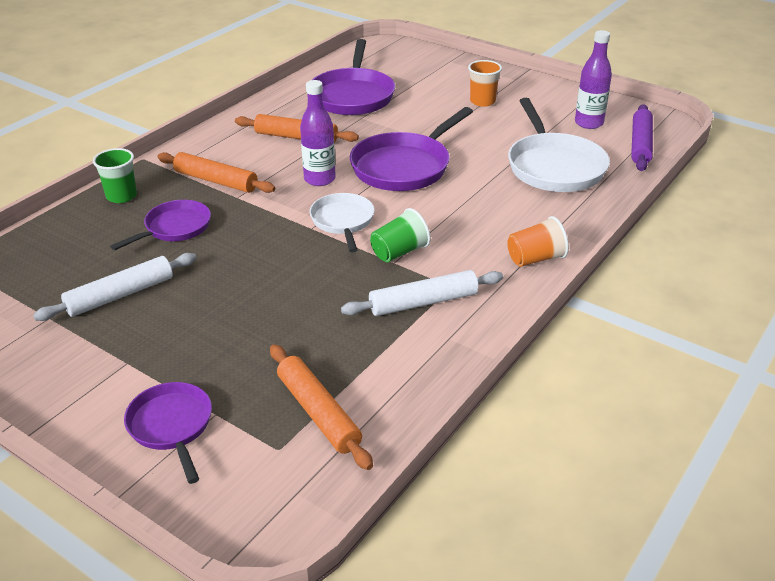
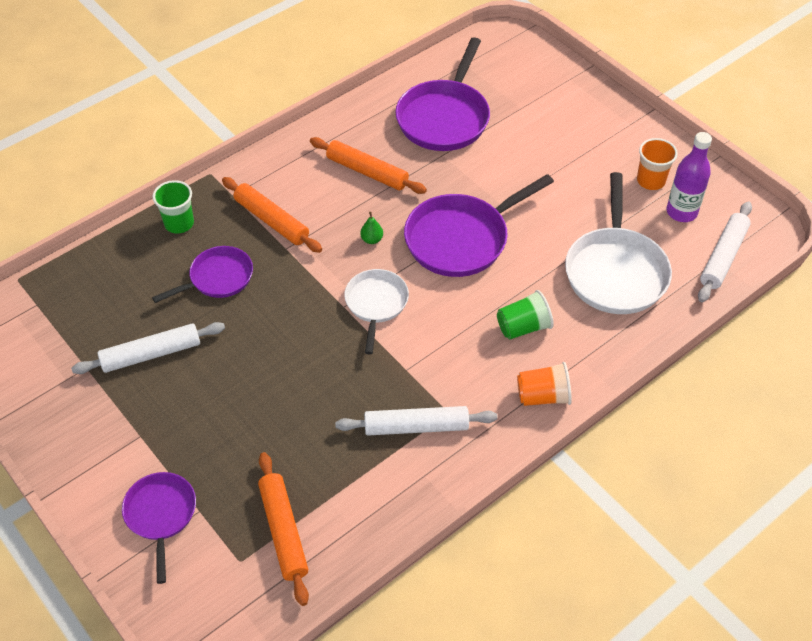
camera: 15 degrees right, 15 degrees up
(319, 179) = (372, 239): purple bottle -> green pear
(399, 252) = (416, 357): green cup -> green cup (523, 327)
(482, 101) = (580, 154): orange cup -> orange cup (651, 181)
(640, 144) = (723, 257): purple rolling pin -> white rolling pin

